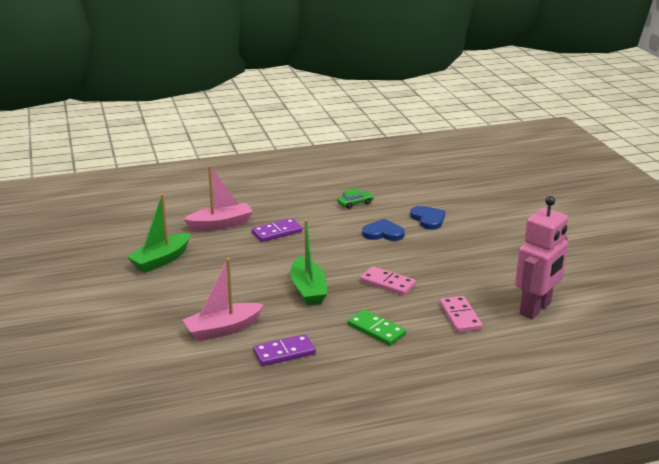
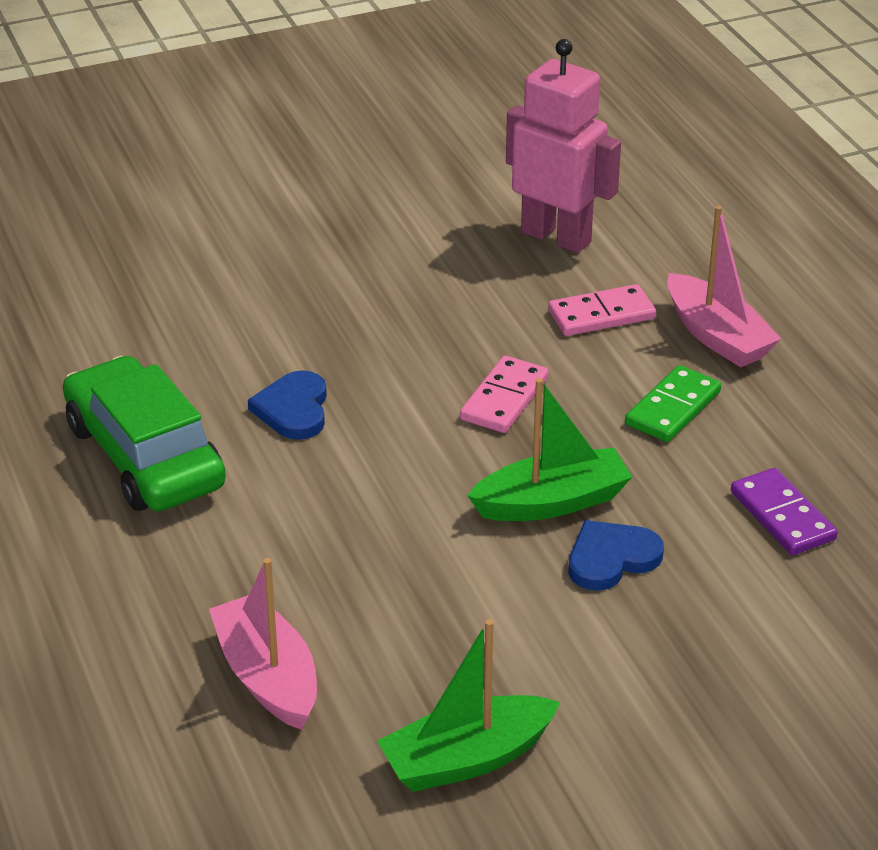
camera: 95 degrees left, 10 degrees up
(161, 260) = (467, 759): green boat -> green boat turned 120 degrees clockwise
(223, 329) = (732, 608): pink boat -> pink boat (717, 336)
(277, 232) = (303, 571): purple domino -> none
(355, 203) = (145, 456): green car -> green car, size x2.46
(428, 219) = (224, 349): blue heart -> blue heart (611, 558)

